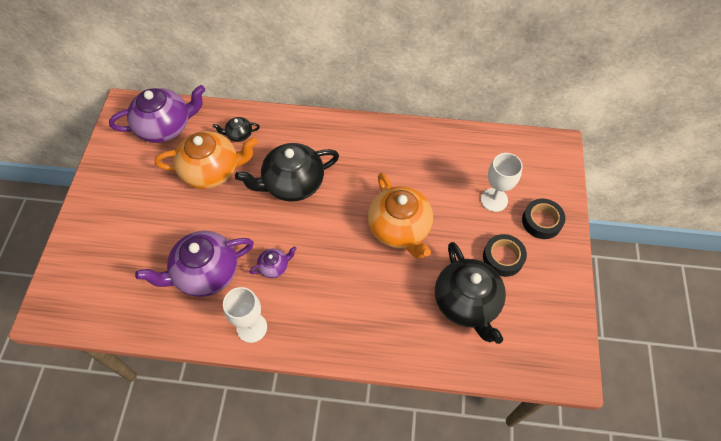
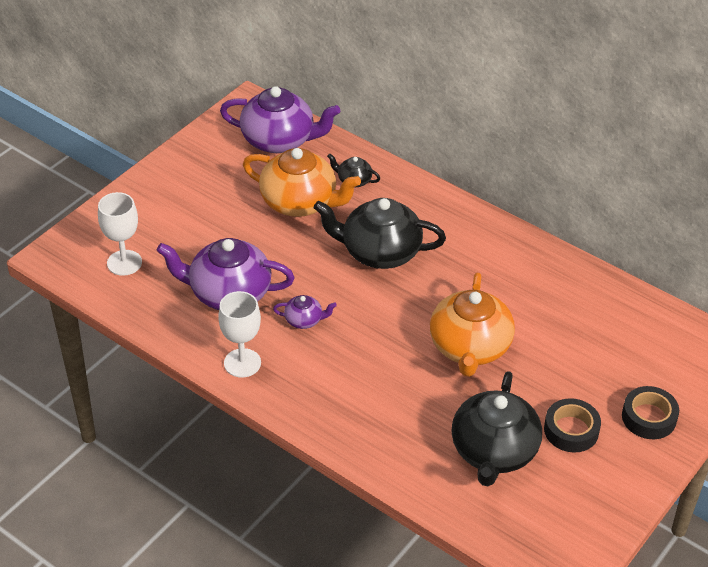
camera: 30 degrees right, 15 degrees down
(494, 200) = (606, 370): white goblet -> white goblet (124, 263)

